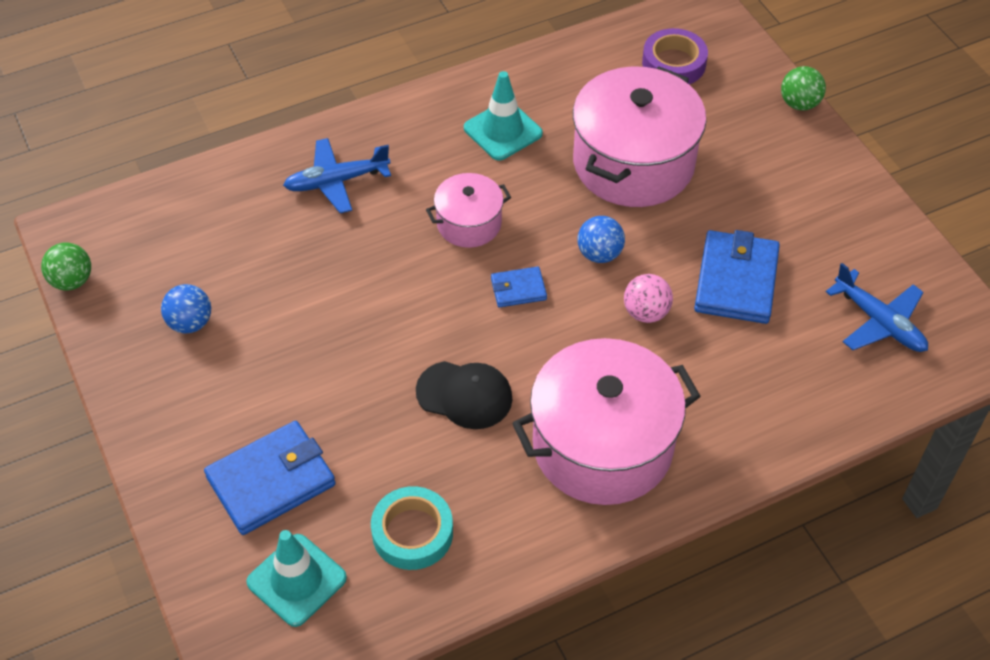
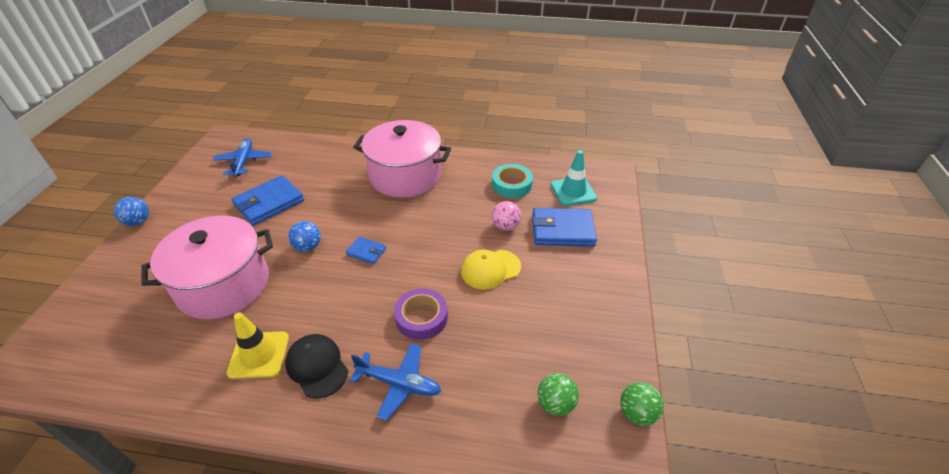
camera: 145 degrees left, 10 degrees down
(190, 323) = (563, 333): blue ball -> blue ball (138, 222)
(334, 356) = (490, 269): none -> yellow cap
(464, 395) = (442, 220): black cap -> black cap (317, 366)
(469, 223) = (350, 302): pink pot -> none
(503, 131) = (259, 355): turquoise traffic cone -> yellow traffic cone
(646, 312) = (324, 211): pink ball -> pink ball (505, 226)
(673, 63) = (101, 338): purple tape -> purple tape (421, 317)
(799, 104) = (97, 267): green ball -> green ball (555, 404)

